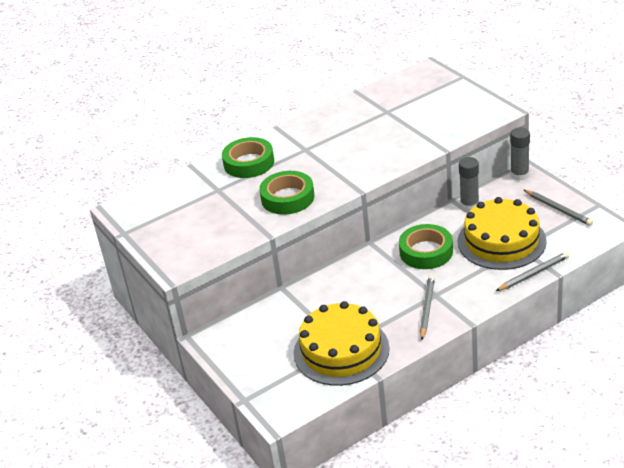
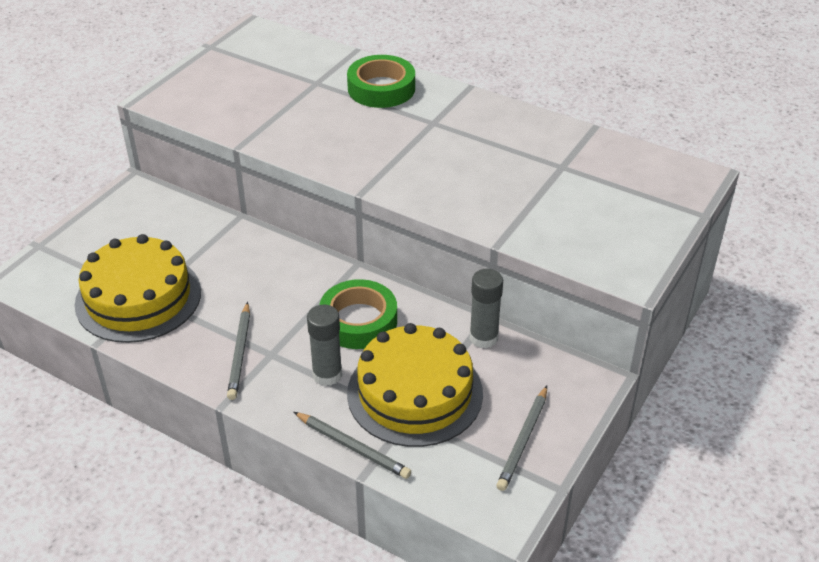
camera: 60 degrees right, 5 degrees up
(287, 198) = (321, 138): green tape -> none
(427, 308) = (240, 353): grey pencil -> grey pencil turned 105 degrees clockwise
(519, 175) = (587, 374): grey glue stick -> grey glue stick (327, 374)

